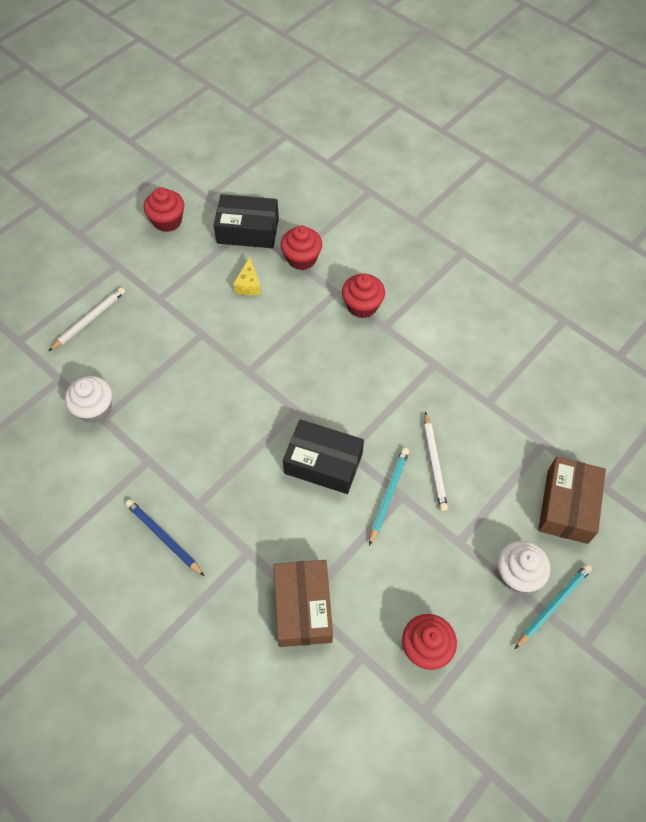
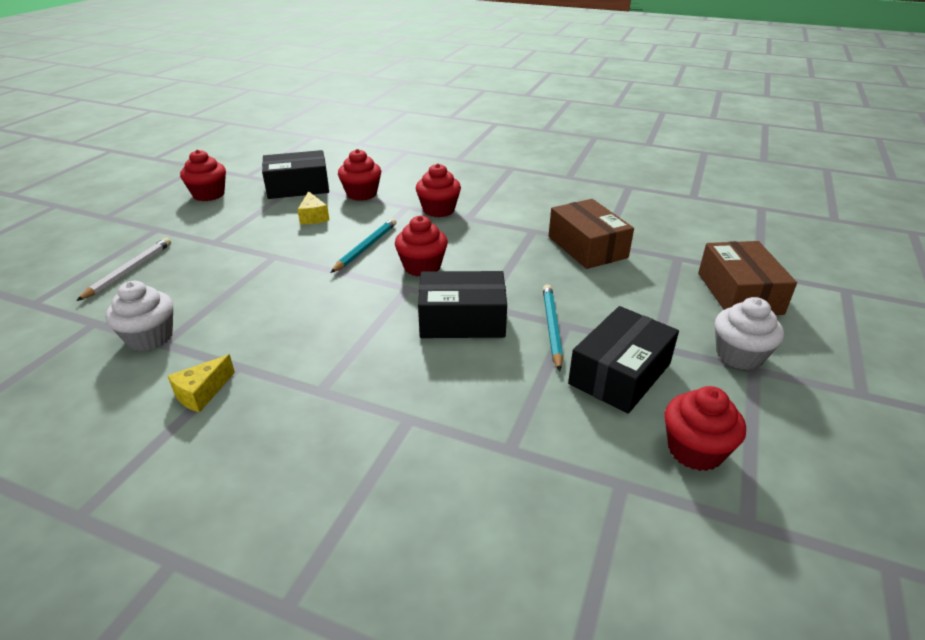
camera: 20 degrees left, 25 degrees down
(121, 480) = (202, 393): none -> yellow cheese
(163, 537) = (282, 435): blue pencil -> none
(303, 607) = (513, 455): brown box -> brown box (587, 247)
(317, 386) = (422, 267): none -> red cupcake
(414, 561) = (620, 373): none -> black box
(434, 463) = (583, 293): white pencil -> none
(553, 605) = (799, 370): turquoise pencil -> turquoise pencil (366, 247)

